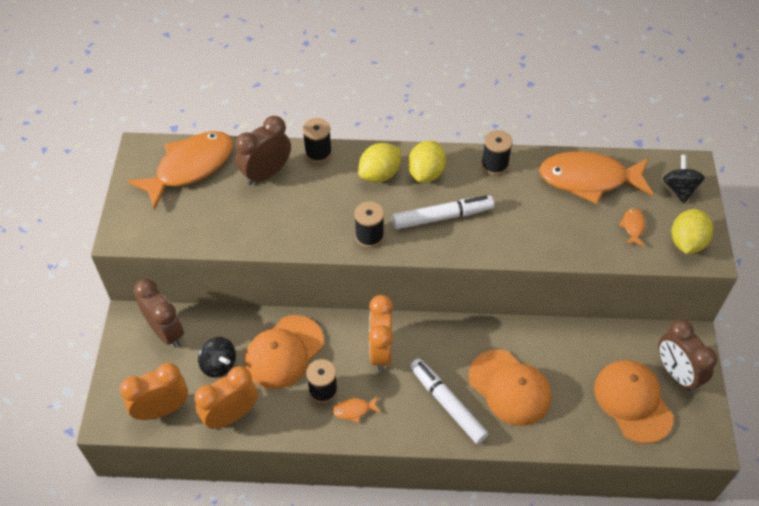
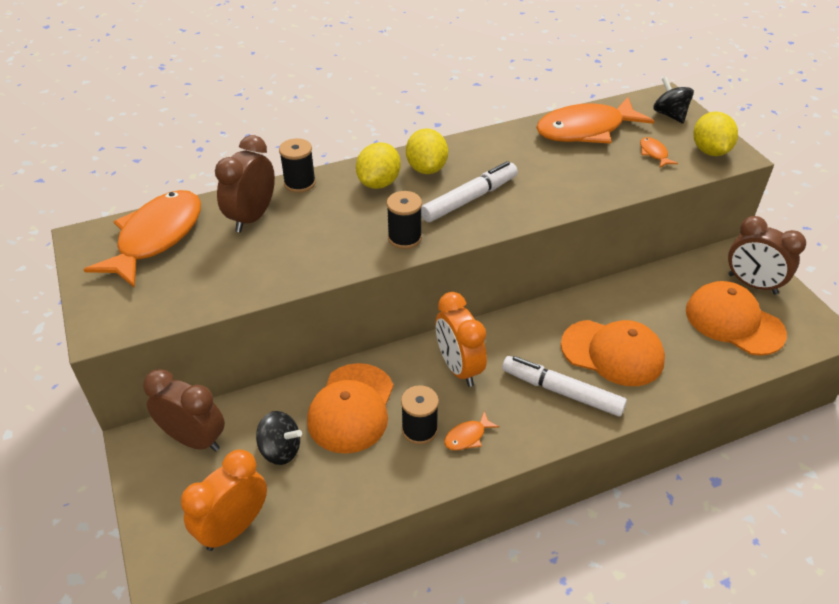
camera: 25 degrees left, 10 degrees down
(231, 415) = (326, 499): orange clock -> none
(494, 164) = (489, 143): black spool -> none

